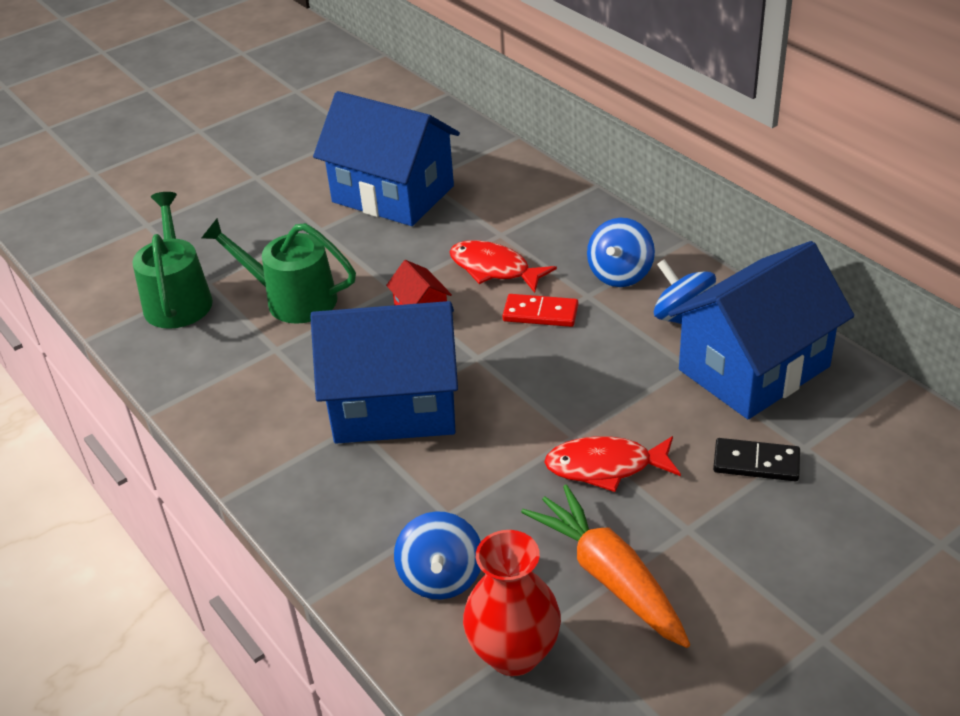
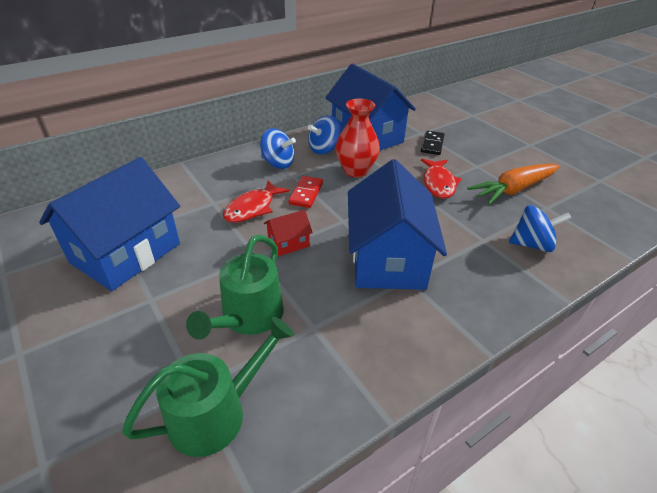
camera: 90 degrees left, 0 degrees up
(178, 299) = (215, 413): green watering can -> green watering can turned 150 degrees clockwise
(514, 653) = (573, 222): red vase -> red vase (356, 171)

